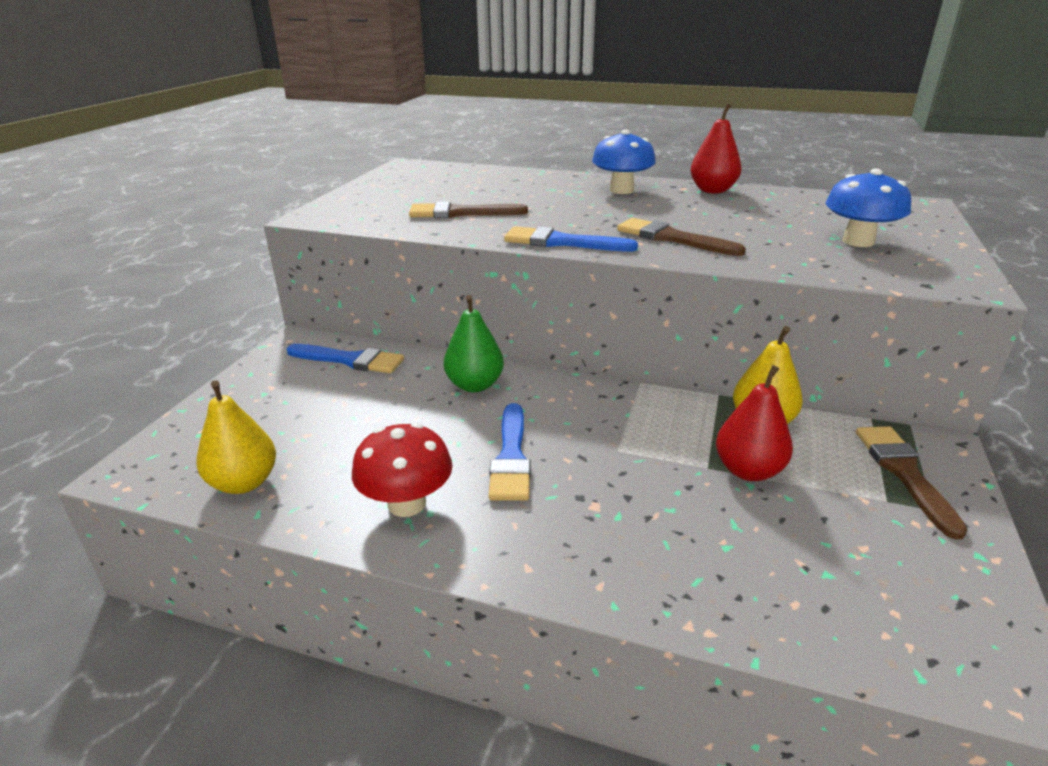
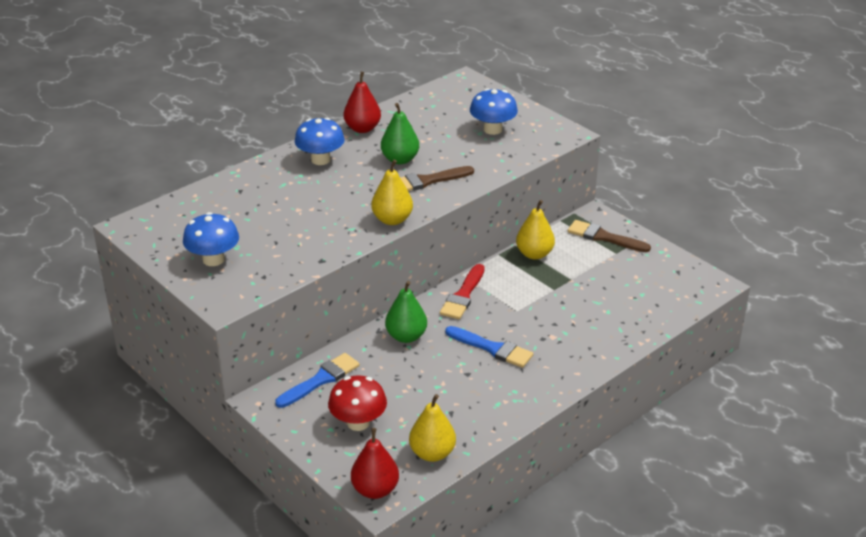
camera: 60 degrees left, 5 degrees up
(386, 197) = (213, 259): none -> blue mushroom
(407, 503) = (501, 397): red mushroom -> red mushroom (358, 422)
(461, 213) = (292, 238): brown brush -> none
(562, 242) = (392, 220): blue brush -> yellow pear
(599, 397) = (463, 295): none -> red brush
(689, 217) = (400, 159): none -> green pear
(748, 470) = (566, 279): red pear -> red pear (375, 490)

